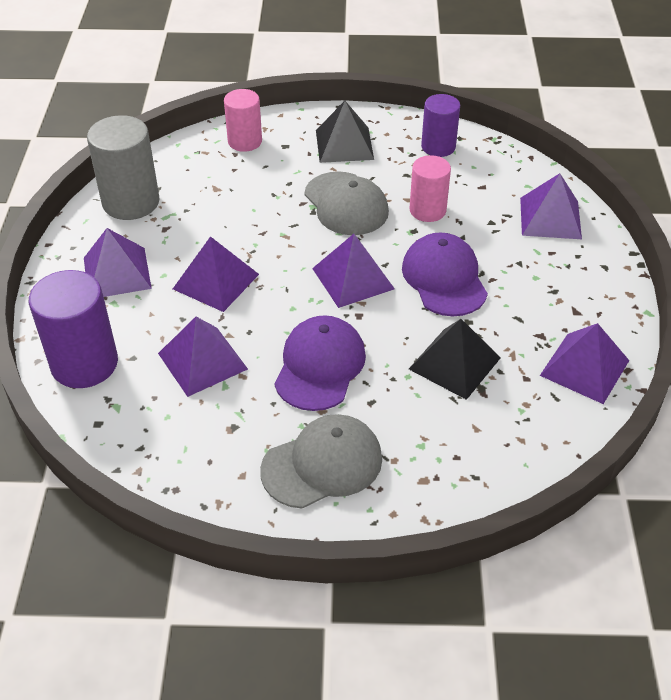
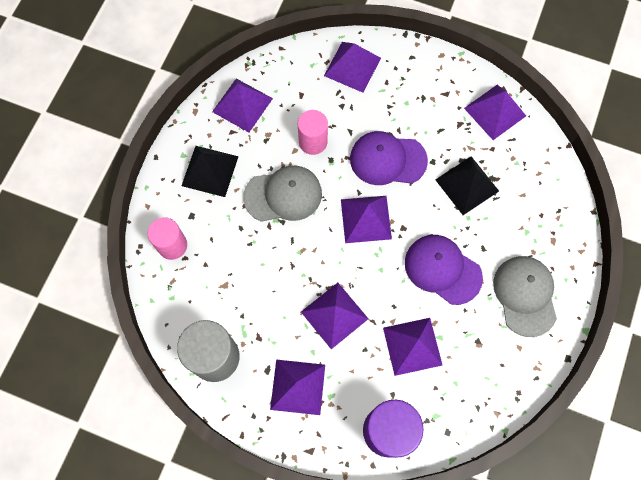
camera: 70 degrees left, 25 degrees up
(438, 147) = (242, 105): purple cylinder -> purple pyramid

